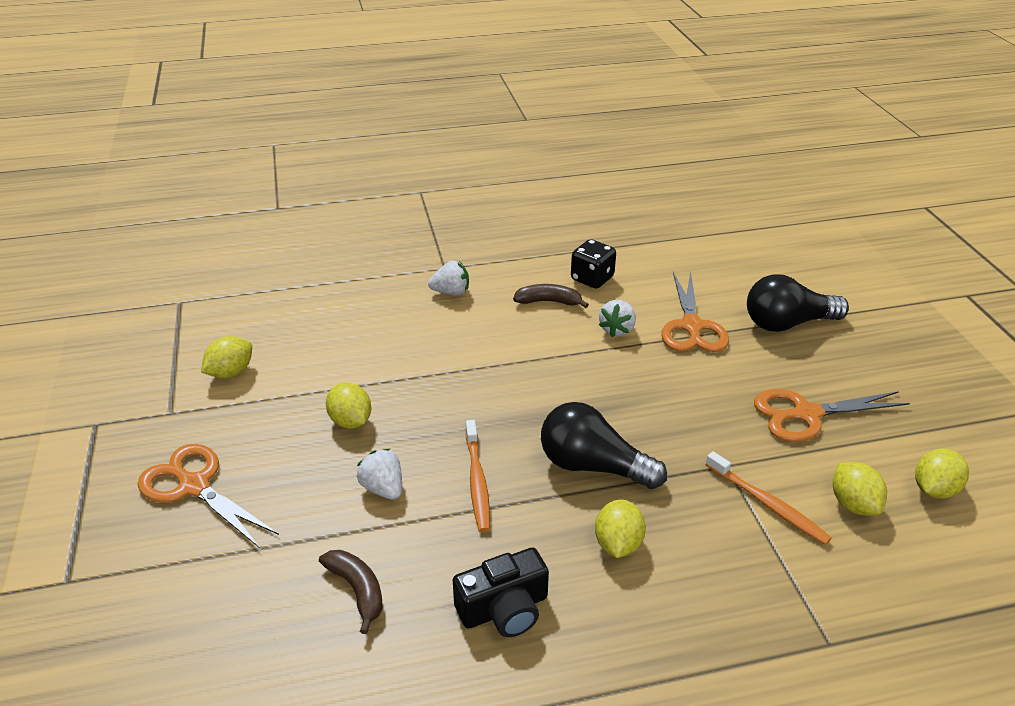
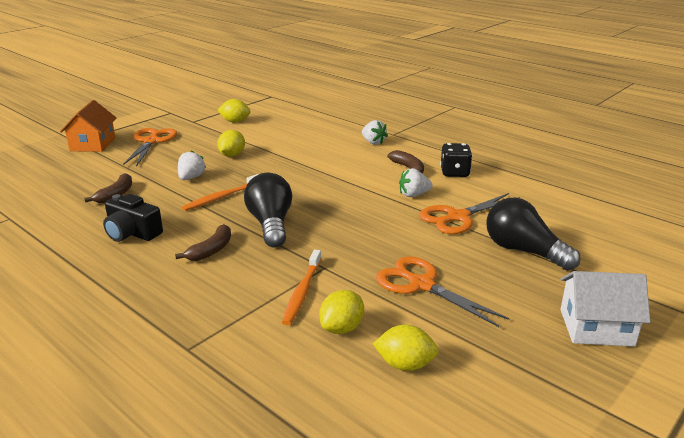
camera: 55 degrees right, 10 degrees down
(113, 562) = (93, 144): none -> orange house
(618, 544) = (211, 250): yellow lemon -> brown banana
(931, 353) = (596, 327): none -> white house

